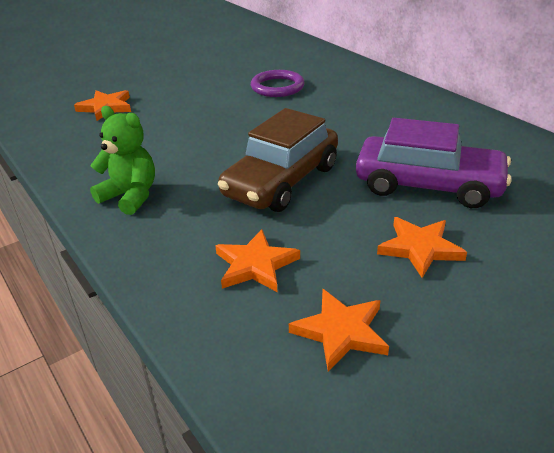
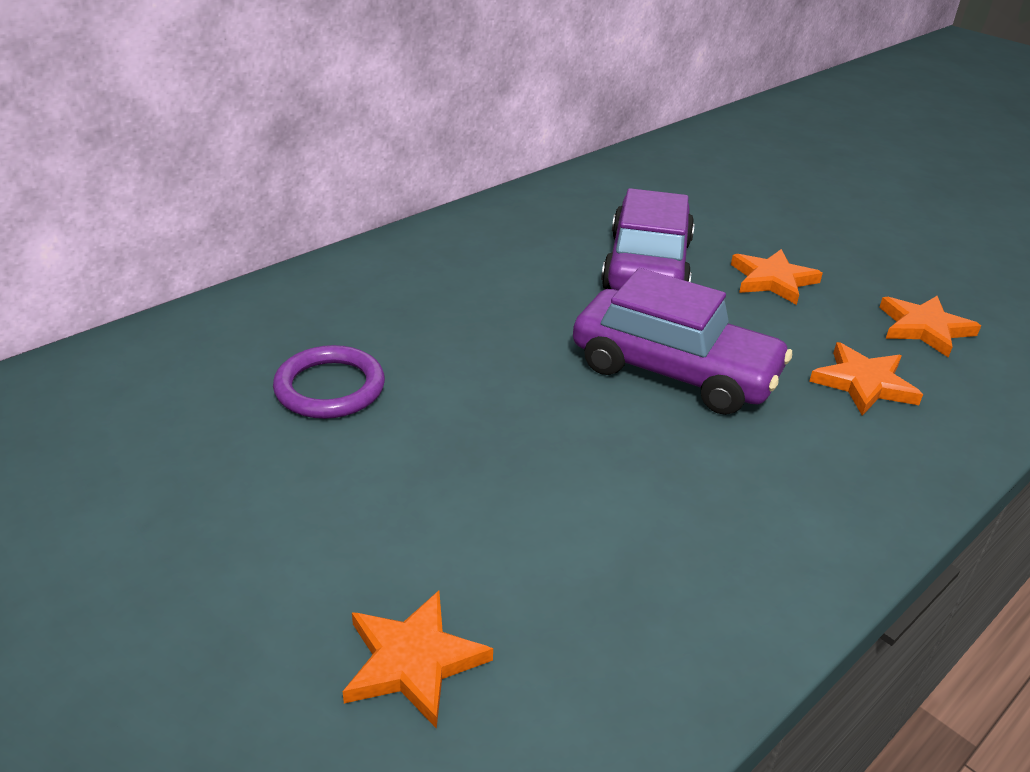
camera: 100 degrees left, 0 degrees up
(130, 196) = (776, 525): green teddy bear -> none
(281, 181) = (674, 371): brown car -> purple car

